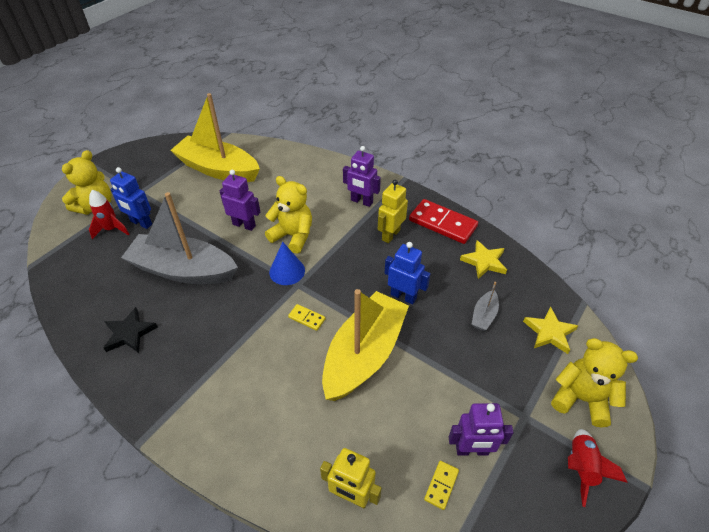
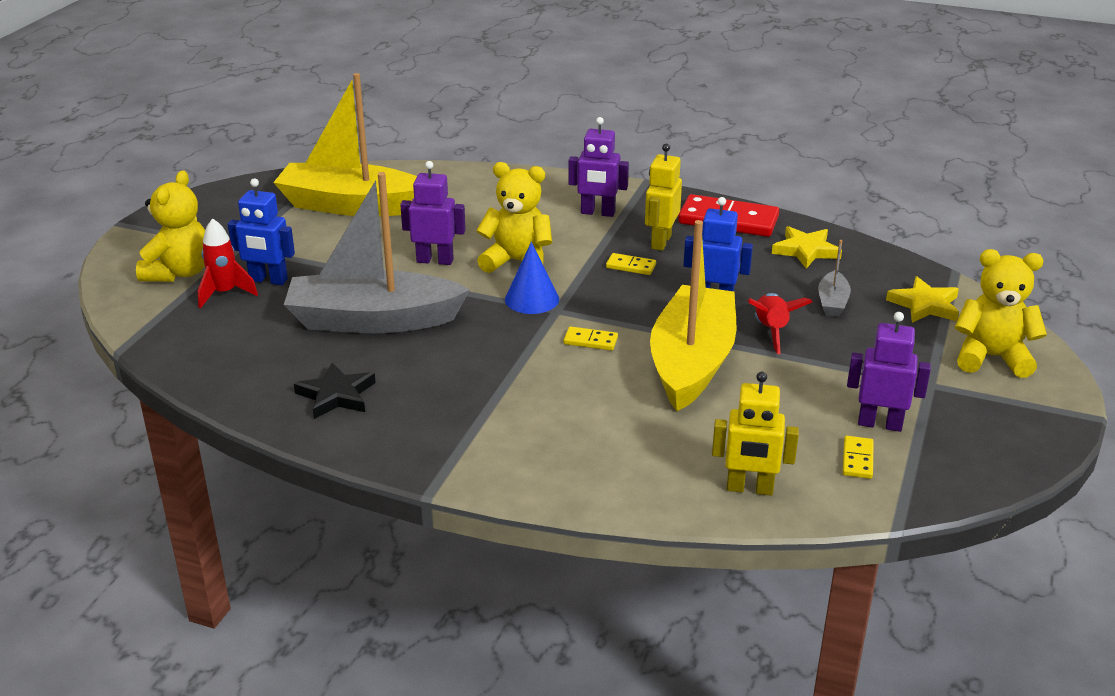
camera: 15 degrees left, 15 degrees down
(362, 254) = (630, 266): none -> yellow domino
(472, 450) = (880, 424): purple robot -> purple robot turned 150 degrees counterclockwise
(581, 467) = (1018, 415): red rocket -> red rocket (771, 331)

